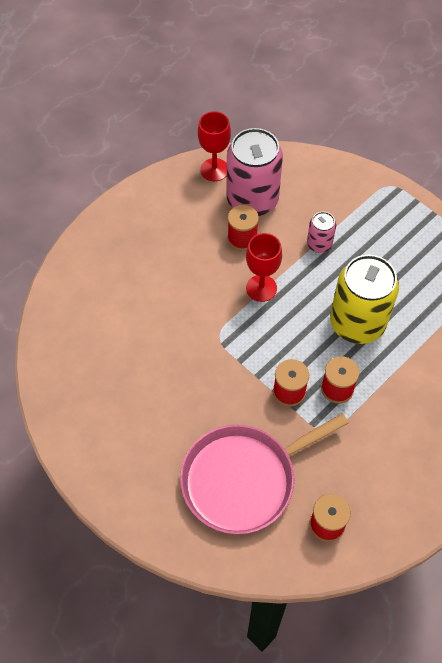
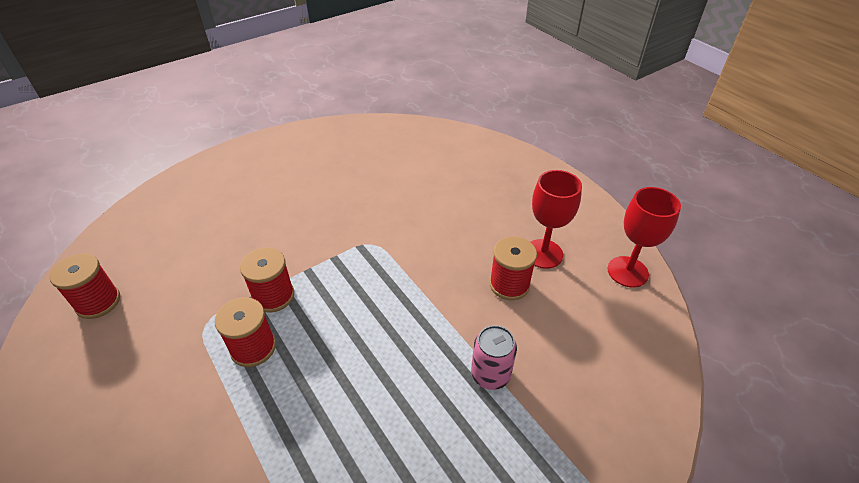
camera: 100 degrees right, 15 degrees down
(243, 479) = (195, 240): pink pan -> none
(252, 200) = (575, 305): pink can -> none
(261, 288) = (428, 292): red goblet -> red goblet (543, 254)
(357, 323) = (341, 396): yellow can -> none

